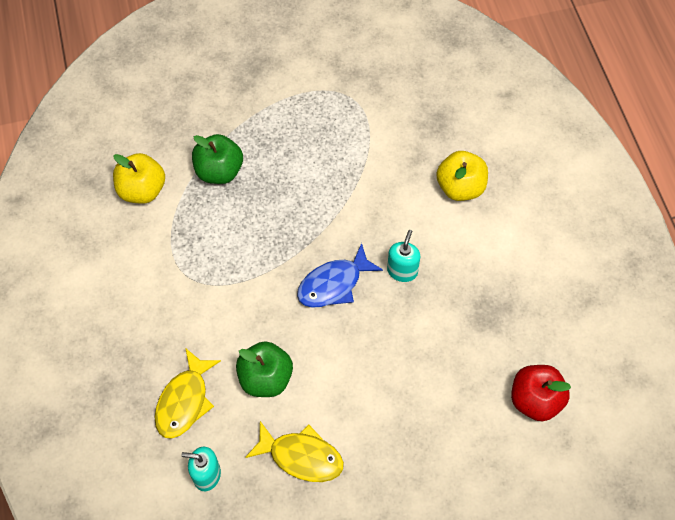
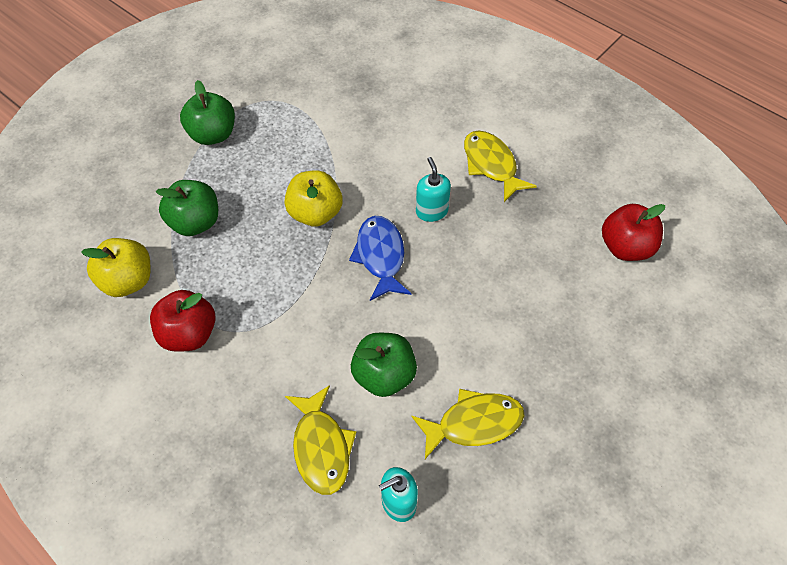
camera: 35 degrees left, 5 degrees down
(155, 258) = (189, 334): none -> red apple
(283, 102) = (213, 134): none -> green apple
(334, 284) = (380, 256): blue fish -> blue fish turned 150 degrees clockwise
(460, 187) = (425, 120): yellow apple -> yellow apple (315, 213)
(483, 260) = (491, 165): none -> yellow fish

